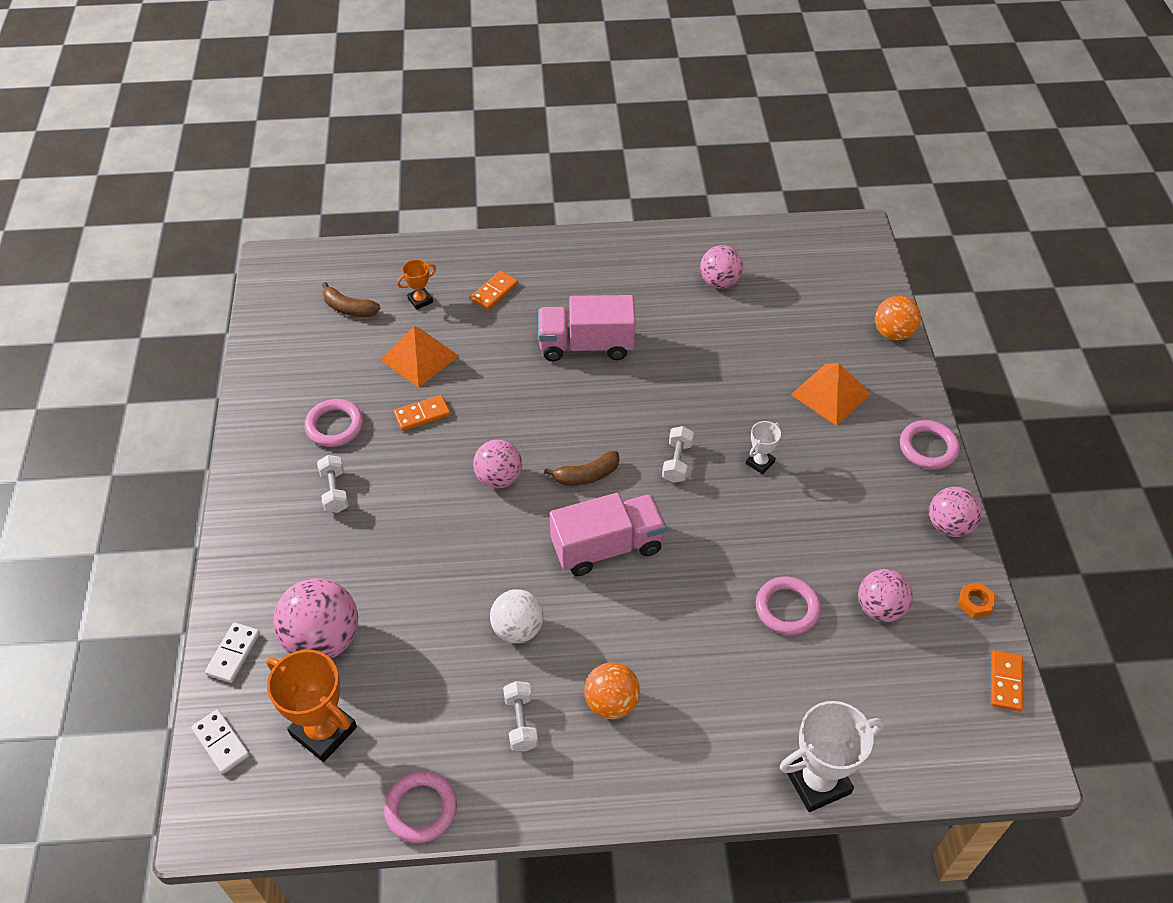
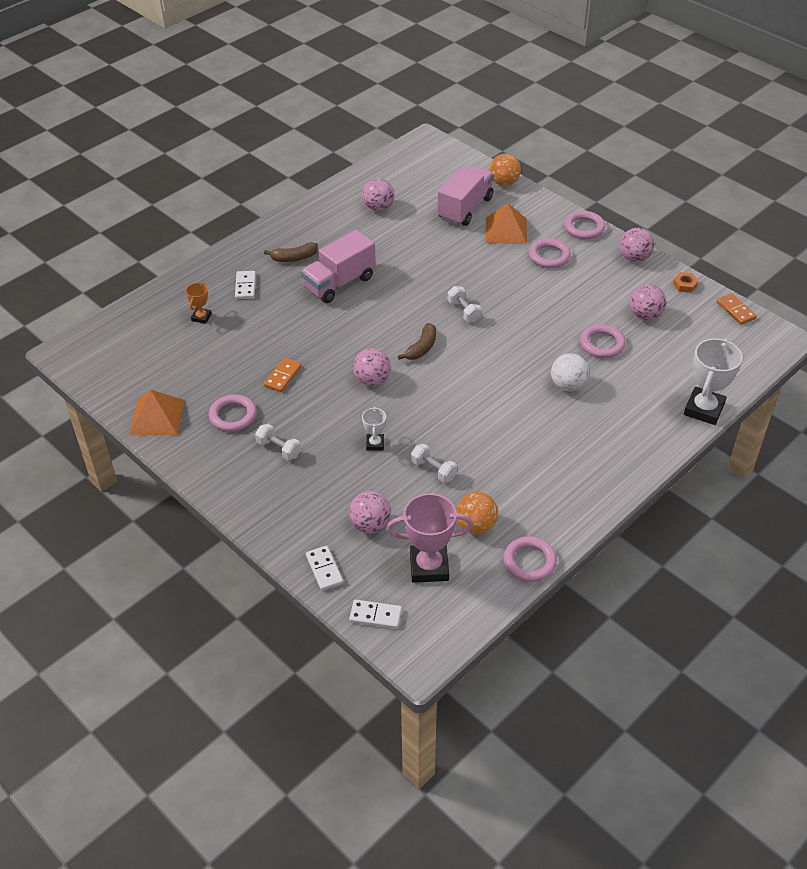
camera: 40 degrees left, 5 degrees down
(323, 639) = (370, 525): pink ball -> pink ball, size x0.66
(324, 731) = (429, 566): orange trophy -> pink trophy
(349, 308) = (157, 348): brown banana -> brown banana (294, 258)
(419, 357) = (241, 348): orange pyramid -> orange pyramid (157, 417)
(494, 292) = (245, 286): orange domino -> white domino
(518, 629) = (476, 445): white ball -> white ball (568, 385)
(521, 722) = (532, 486): white dumbbell -> white dumbbell (433, 470)
(607, 547) = (476, 375): pink truck -> pink truck (465, 208)
(611, 702) = (567, 444): orange ball -> orange ball (476, 525)
(760, 462) = (508, 285): white trophy -> white trophy (375, 444)
(846, 457) = (549, 256): none -> pink ring

